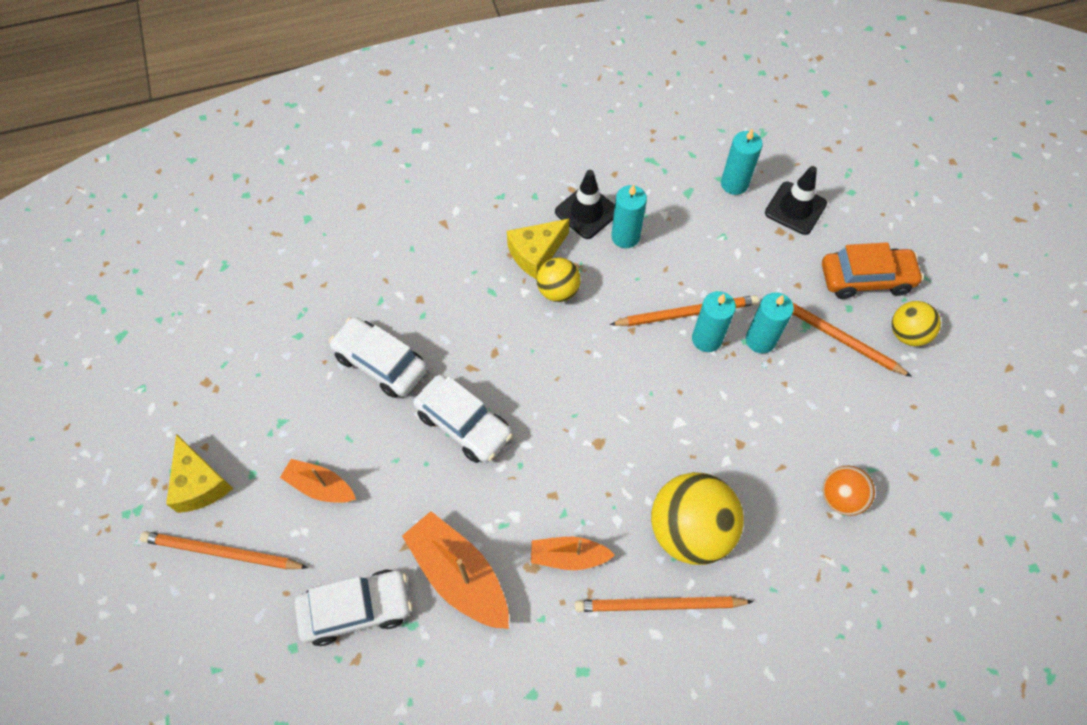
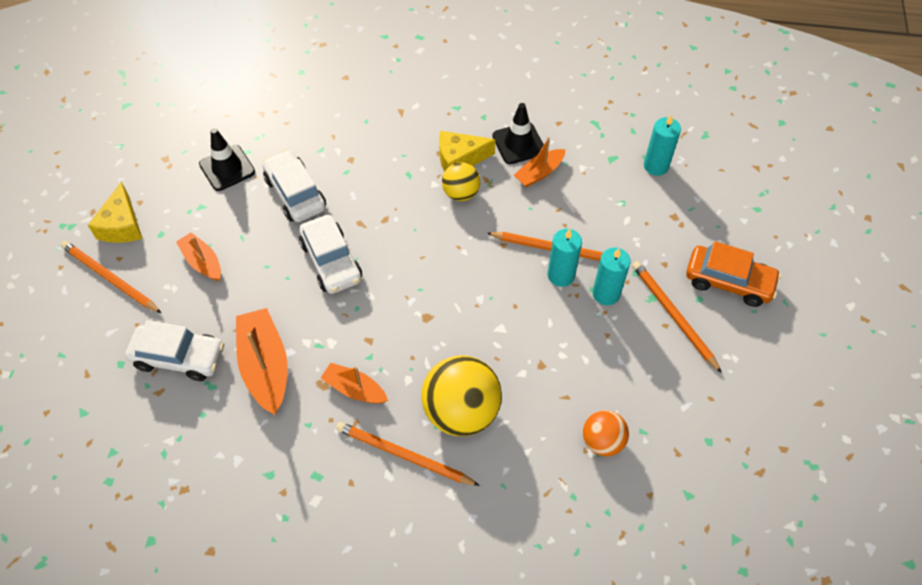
camera: 25 degrees right, 5 degrees down
(625, 236) = (539, 173): turquoise candle -> orange boat
(795, 208) = (698, 204): black traffic cone -> black traffic cone (227, 168)
(907, 334) = (740, 339): yellow ball -> none

